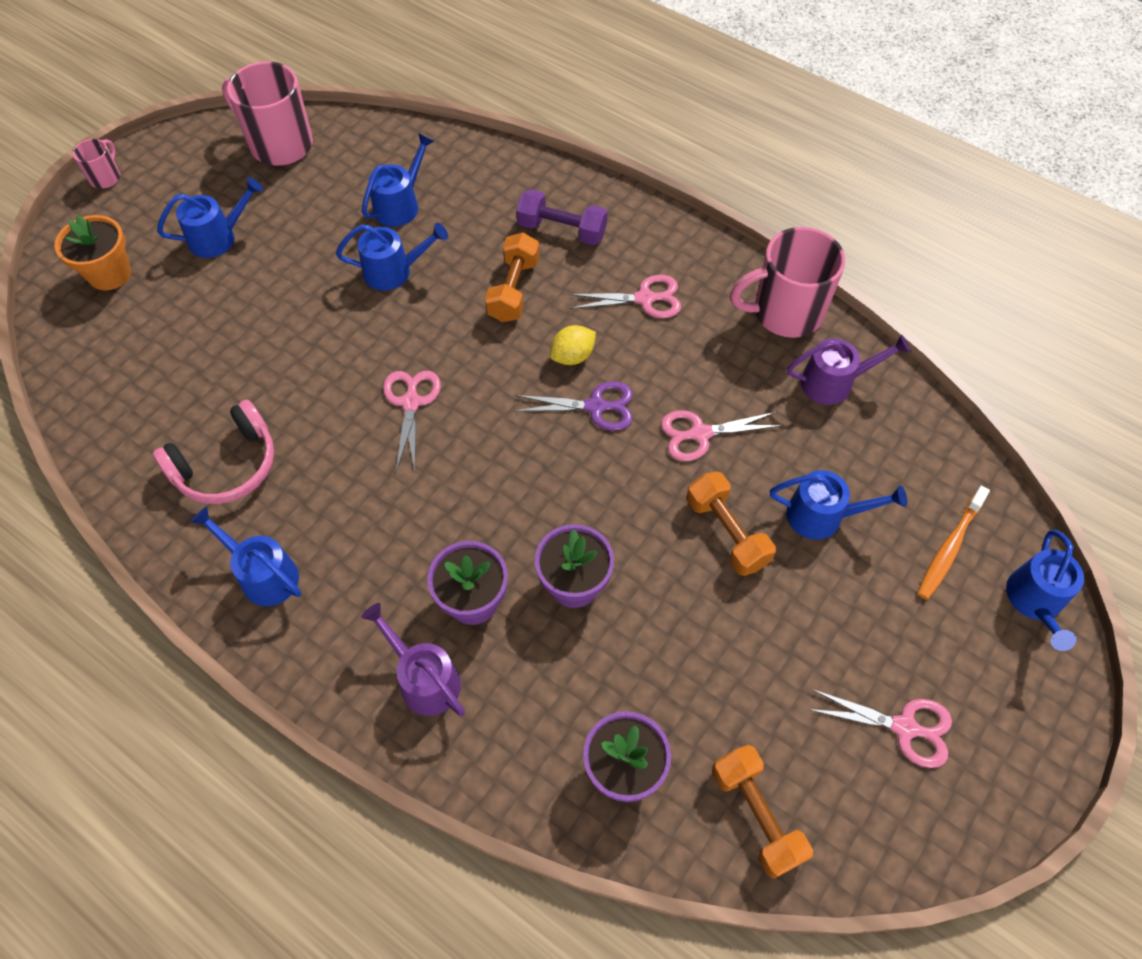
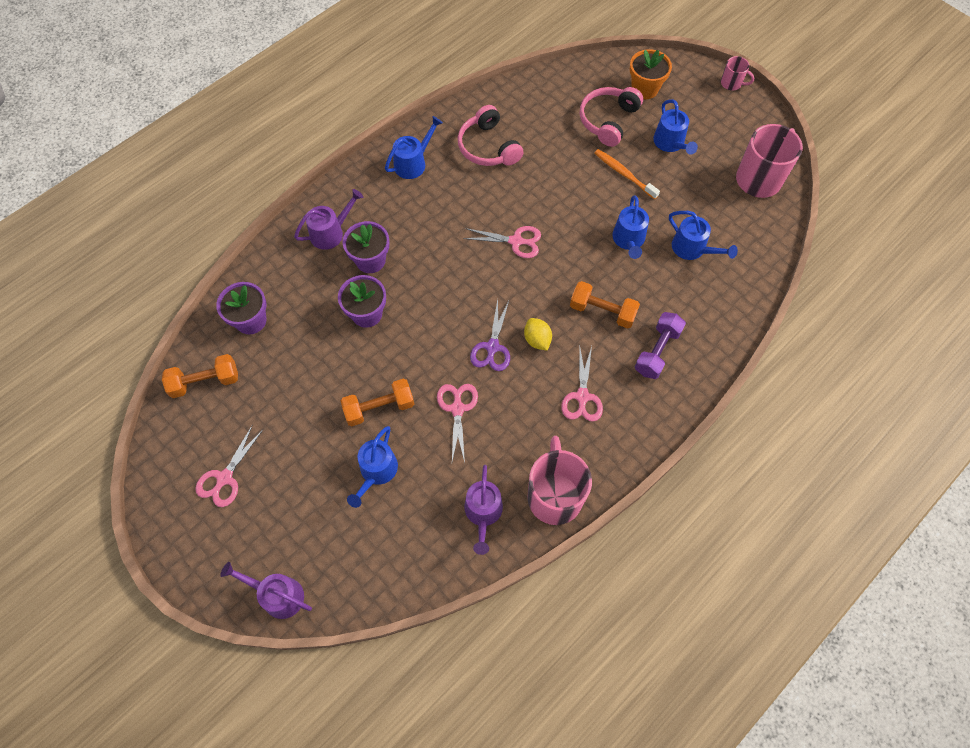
camera: 100 degrees right, 5 degrees up
(173, 313) = (608, 120): none -> pink headphones
(949, 548) = (332, 550): orange toothbrush -> orange toothbrush (624, 174)
(1035, 602) = (277, 595): blue watering can -> purple watering can

